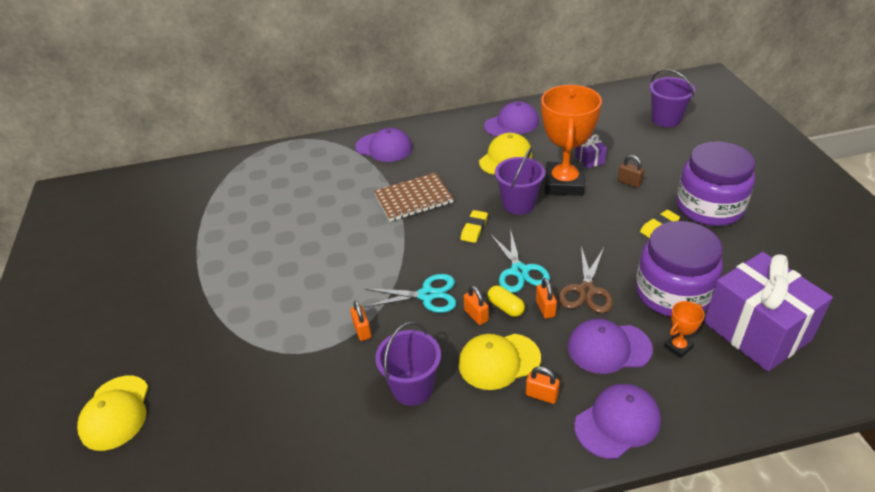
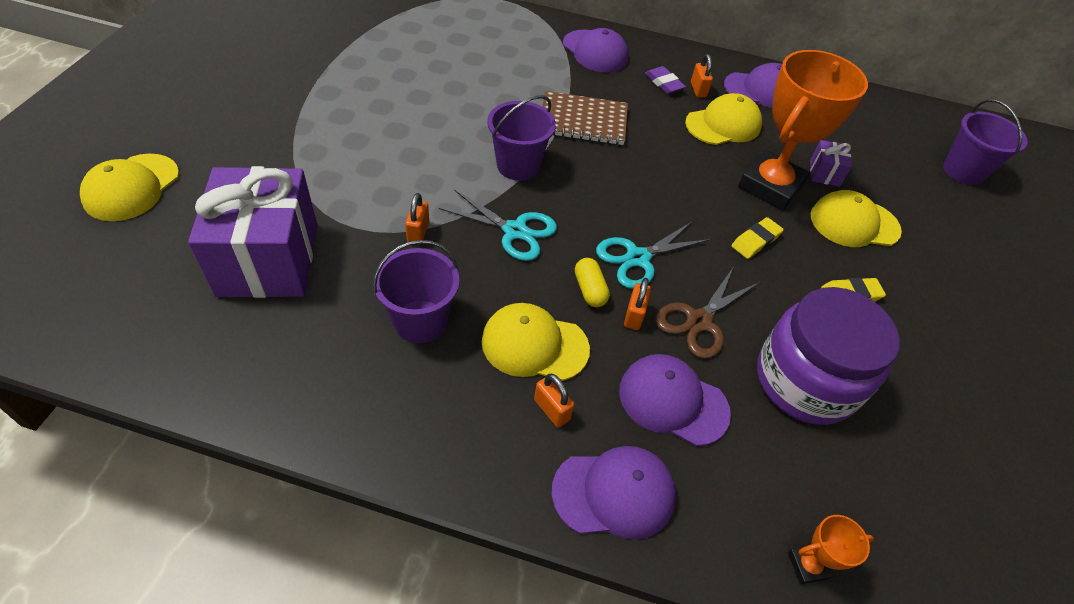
camera: 20 degrees right, 10 degrees up
(447, 148) = (664, 83): none -> purple eraser
(474, 229) = (624, 185): yellow eraser -> yellow eraser (756, 241)
(476, 315) = (550, 281): orange padlock -> orange padlock (698, 90)
(518, 204) = (697, 183): purple bucket -> purple bucket (518, 166)
(519, 271) = (637, 258): turquoise scissors -> turquoise scissors turned 45 degrees clockwise
(629, 182) = (854, 223): brown padlock -> yellow cap
(678, 347) = (760, 448): orange trophy -> orange trophy (807, 565)
(709, 207) = (937, 303): purple jar -> none
(756, 331) = (880, 487): purple gift -> purple gift (268, 259)

